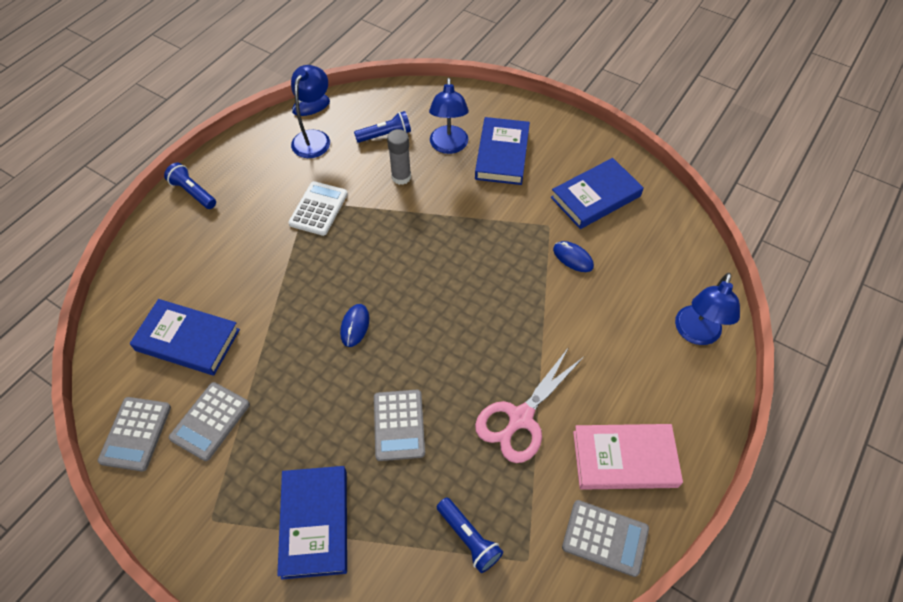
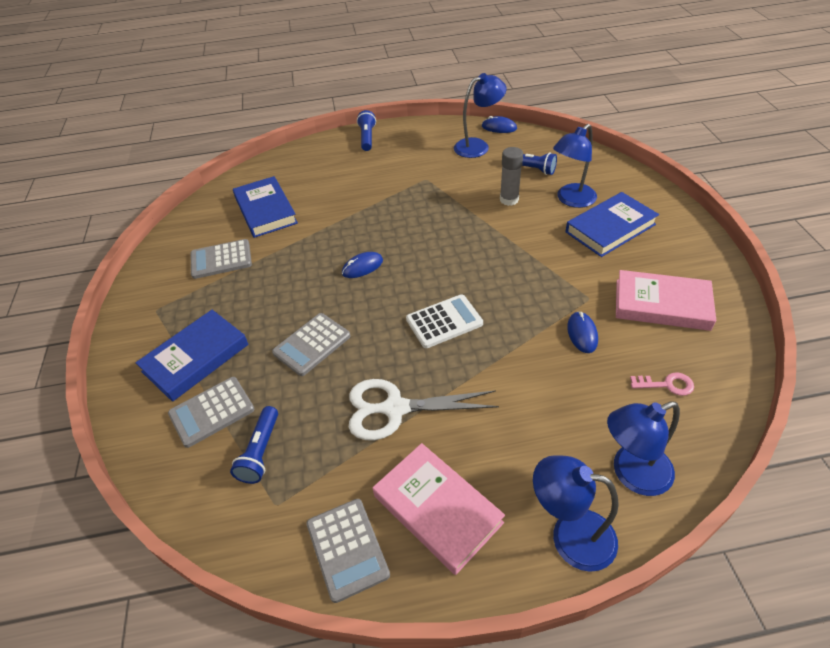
camera: 50 degrees right, 10 degrees down
(136, 434) = (182, 239): grey calculator -> grey calculator (212, 412)
(318, 209) = (428, 187): white calculator -> white calculator (444, 321)
(520, 418) = (395, 409): pink scissors -> white scissors
(595, 197) = (661, 304): blue book -> pink book
(655, 256) = (666, 384): none -> pink key
(705, 402) = (570, 535): none -> blue lamp

